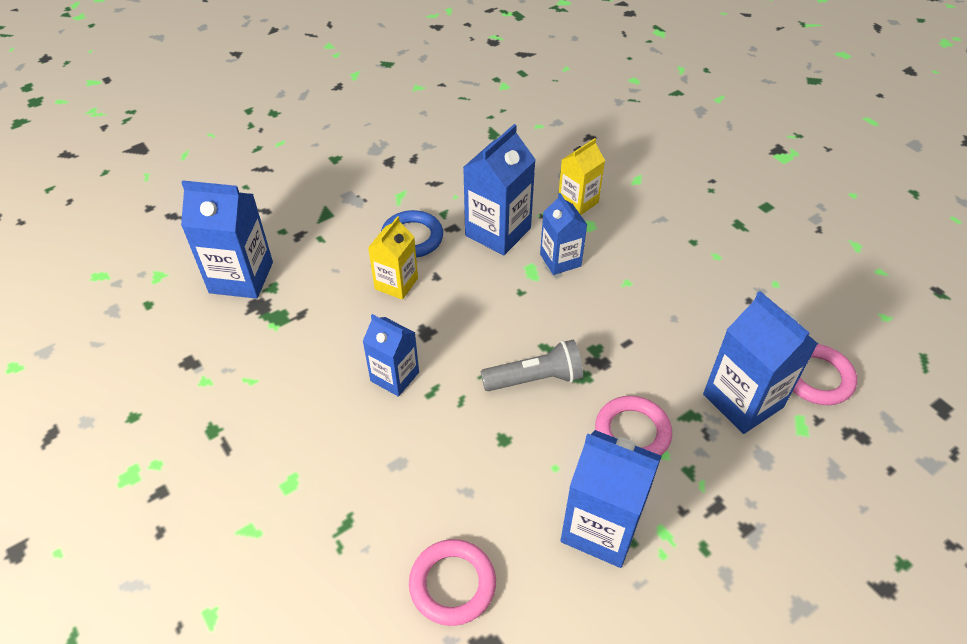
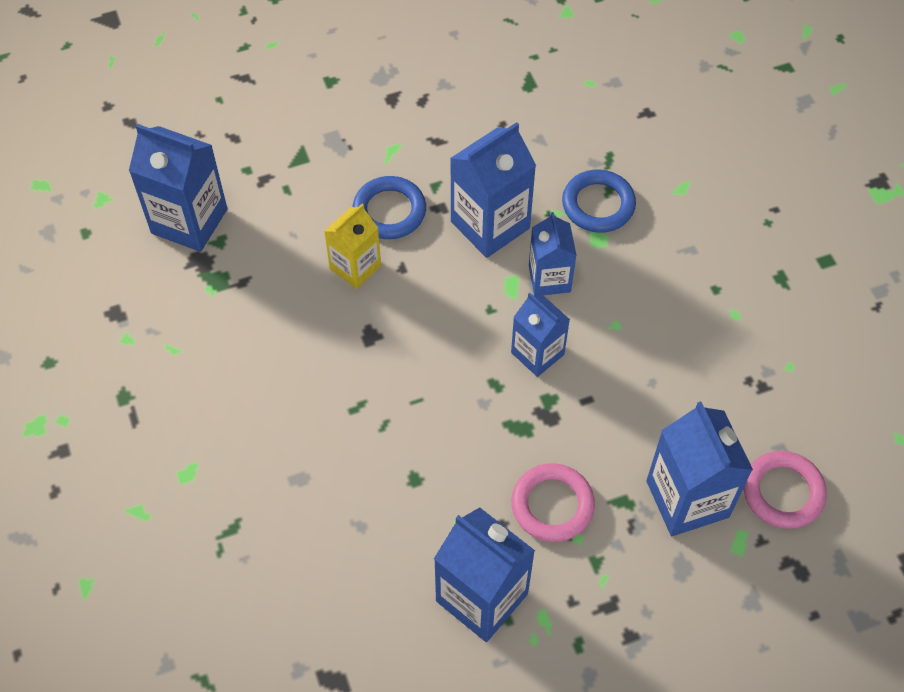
camera: 15 degrees right, 10 degrees up
(394, 376) = (322, 380): blue carton -> blue carton (537, 353)
(452, 584) = (317, 615): pink ring -> none
(535, 379) = (471, 419): grey flashlight -> none
(578, 202) = (598, 205): yellow carton -> blue ring

